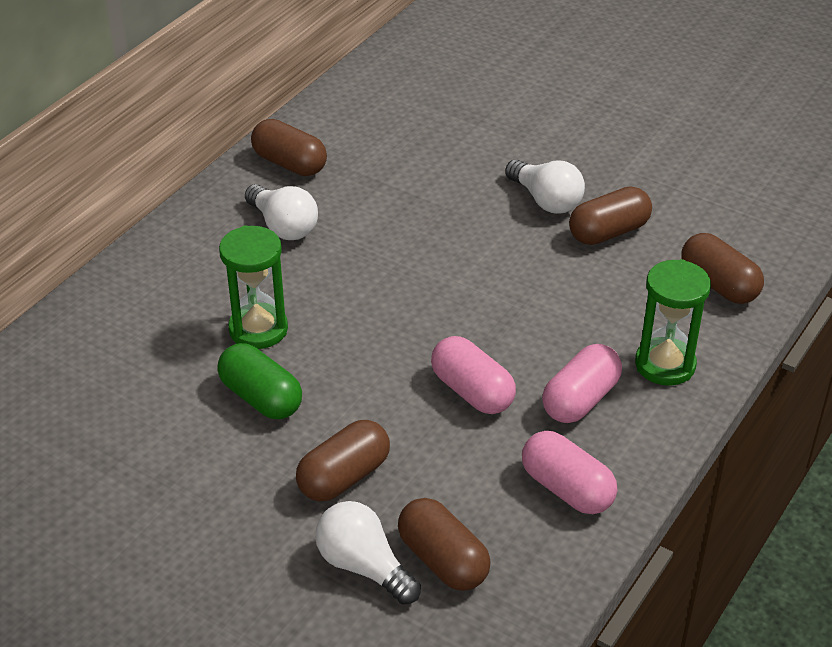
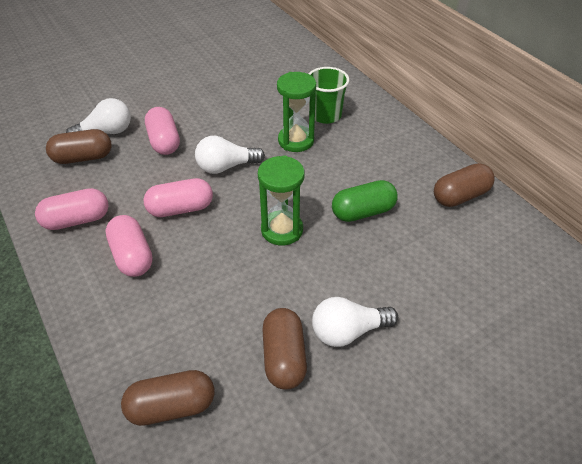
camera: 115 degrees right, 5 degrees up
(176, 317) = (325, 115): none -> green cup
(261, 398) = (242, 129): green capsule -> green capsule (363, 212)
(283, 226) = (387, 174): white light bulb -> white light bulb (226, 167)
(344, 477) = (164, 141): brown capsule -> pink capsule
(665, 365) = (122, 318): green hourglass -> green hourglass (282, 230)

